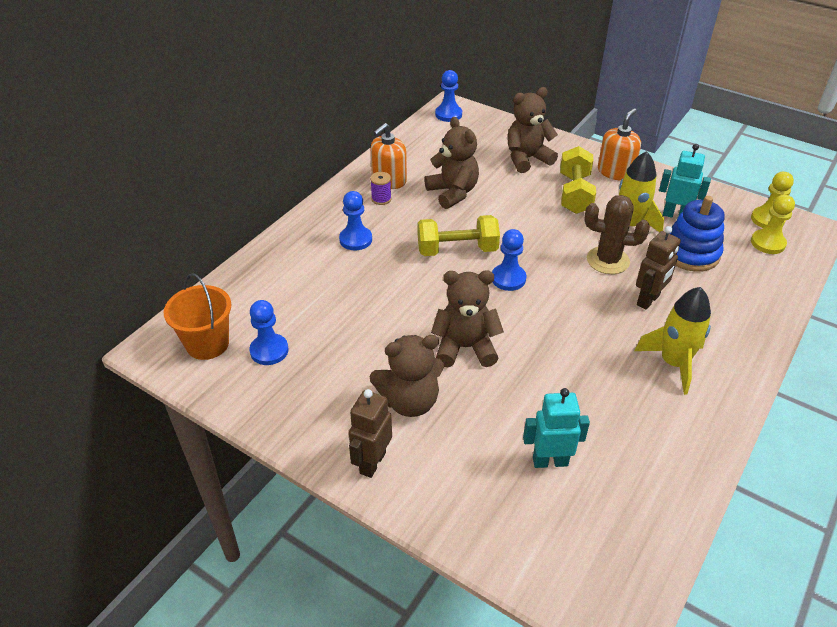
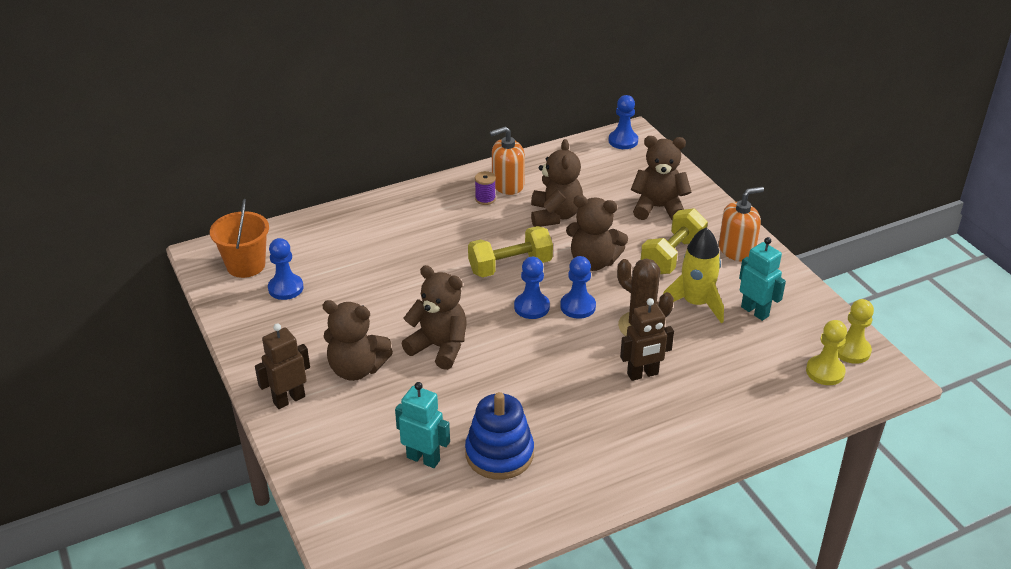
camera: 30 degrees right, 5 degrees down
(355, 239) = (431, 226): blue pawn -> blue pawn (578, 306)
(457, 250) = (510, 266): yellow dumbbell -> yellow dumbbell turned 45 degrees counterclockwise
(520, 221) = (593, 262): none -> brown teddy bear
(673, 363) = (609, 433): yellow rocket -> none
(691, 253) = (731, 351): blue stacking toy -> blue stacking toy (499, 454)

